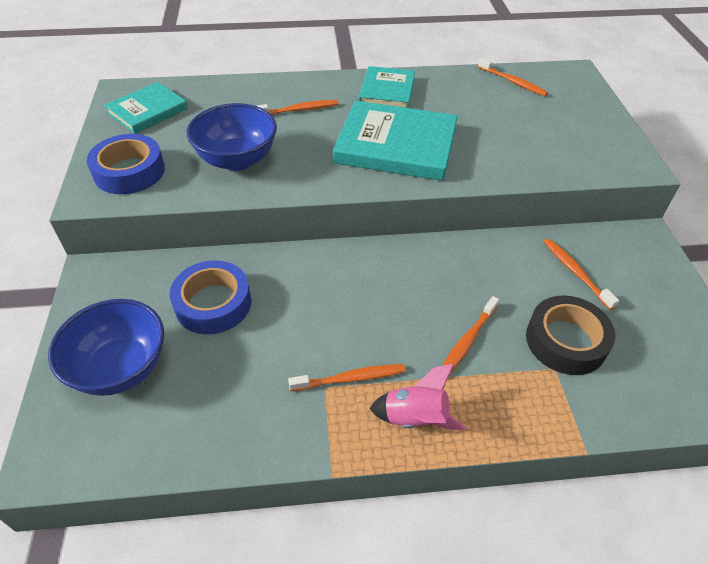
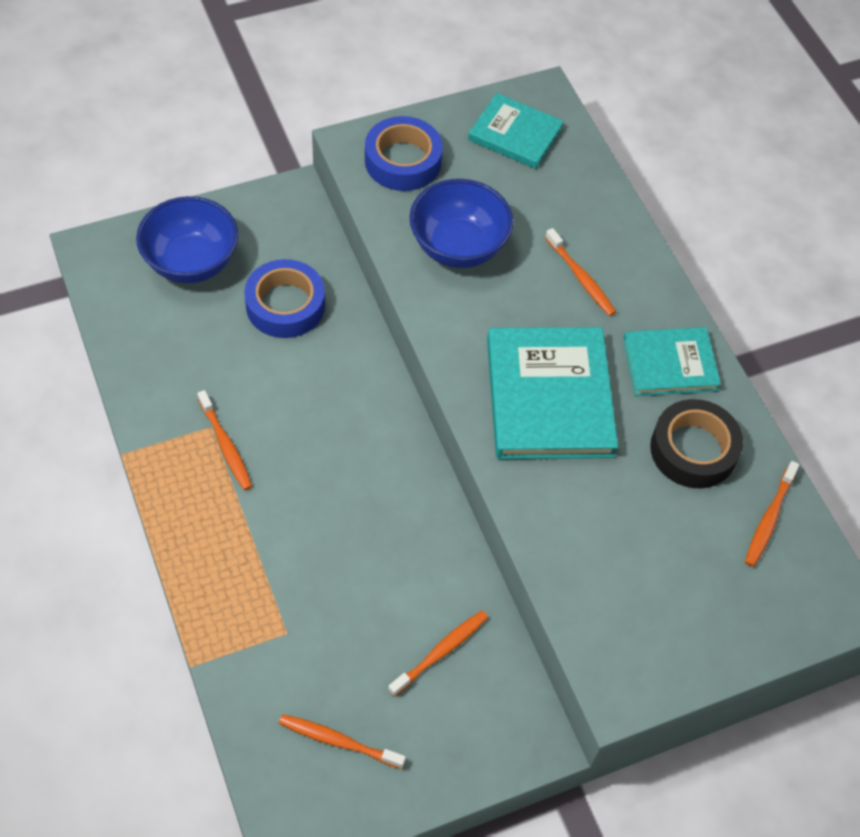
camera: 70 degrees right, 10 degrees up
(415, 418) = (195, 509): pink rocket -> none
(467, 341) = (300, 543): orange toothbrush -> orange toothbrush (339, 741)
(566, 341) = (327, 643): black tape -> black tape (693, 450)

